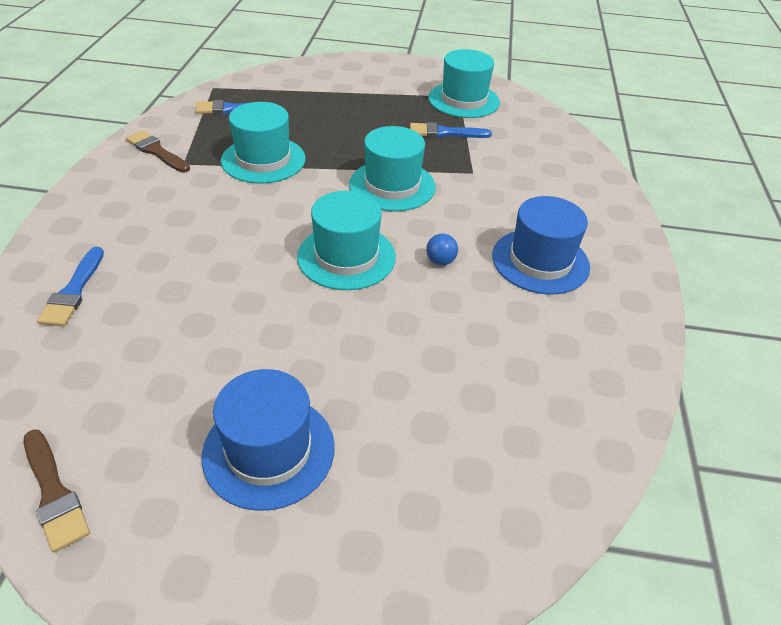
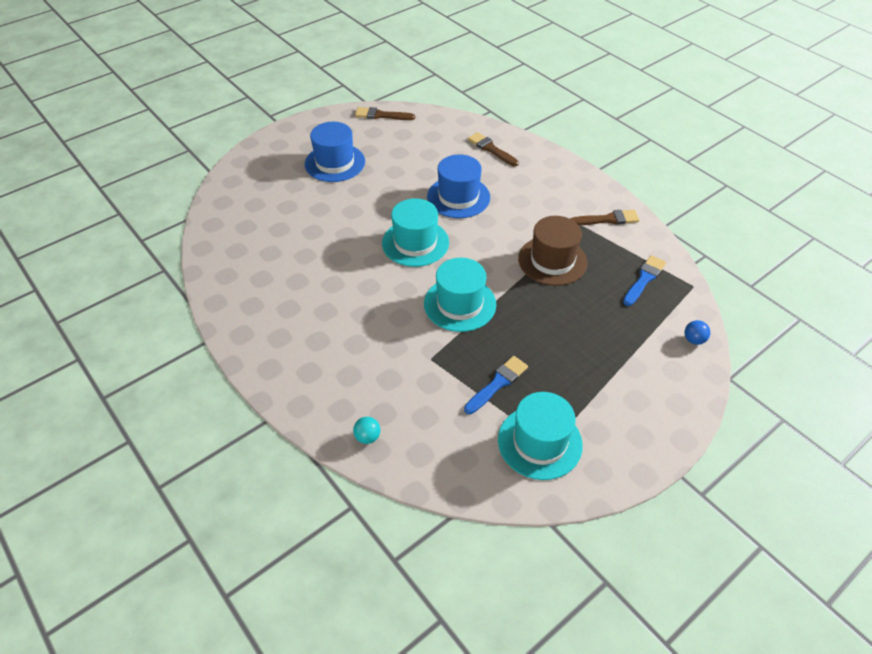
camera: 135 degrees right, 5 degrees up
(74, 291) = (491, 149): blue brush -> brown brush
(263, 160) = (552, 260): turquoise hat -> brown hat
(440, 261) = (368, 276): blue ball -> blue ball (694, 340)
(540, 261) = (316, 319): blue hat -> blue hat (458, 197)
(581, 165) = (367, 437): none -> turquoise ball

